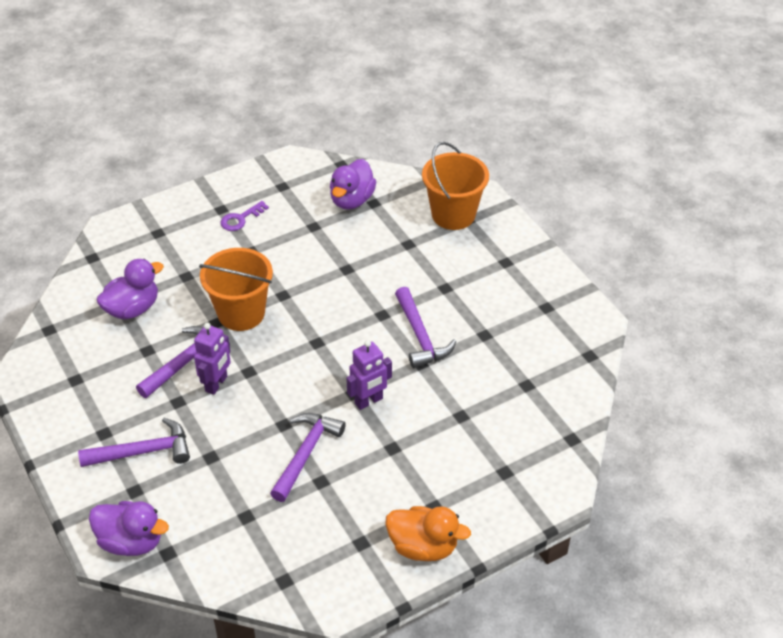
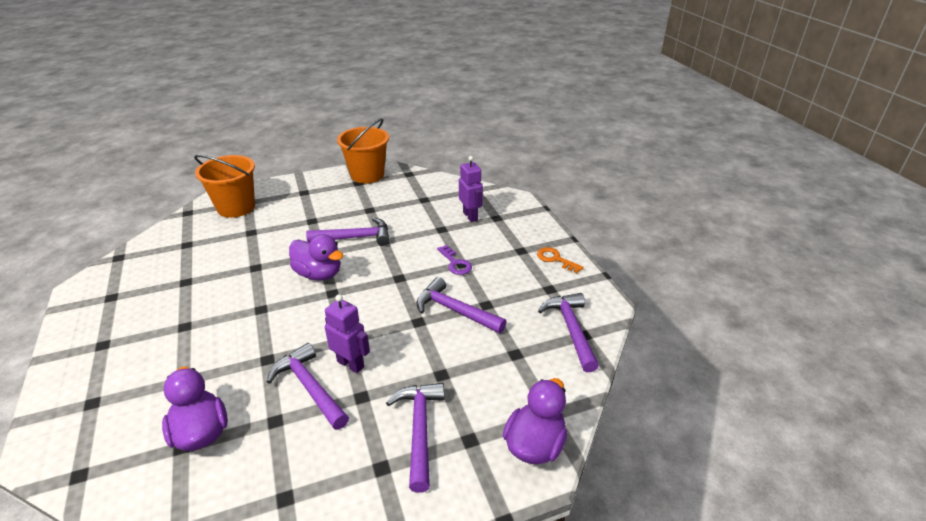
camera: 80 degrees left, 10 degrees down
(241, 219) = (131, 330): purple key -> purple key (455, 263)
(241, 313) = (266, 339): orange bucket -> orange bucket (367, 175)
(291, 567) = (571, 329): none -> purple hammer
(352, 200) = (172, 256): purple duck -> purple duck (319, 274)
(369, 401) = (411, 270): purple robot -> purple robot (470, 216)
(423, 546) = (555, 259): orange duck -> orange key

